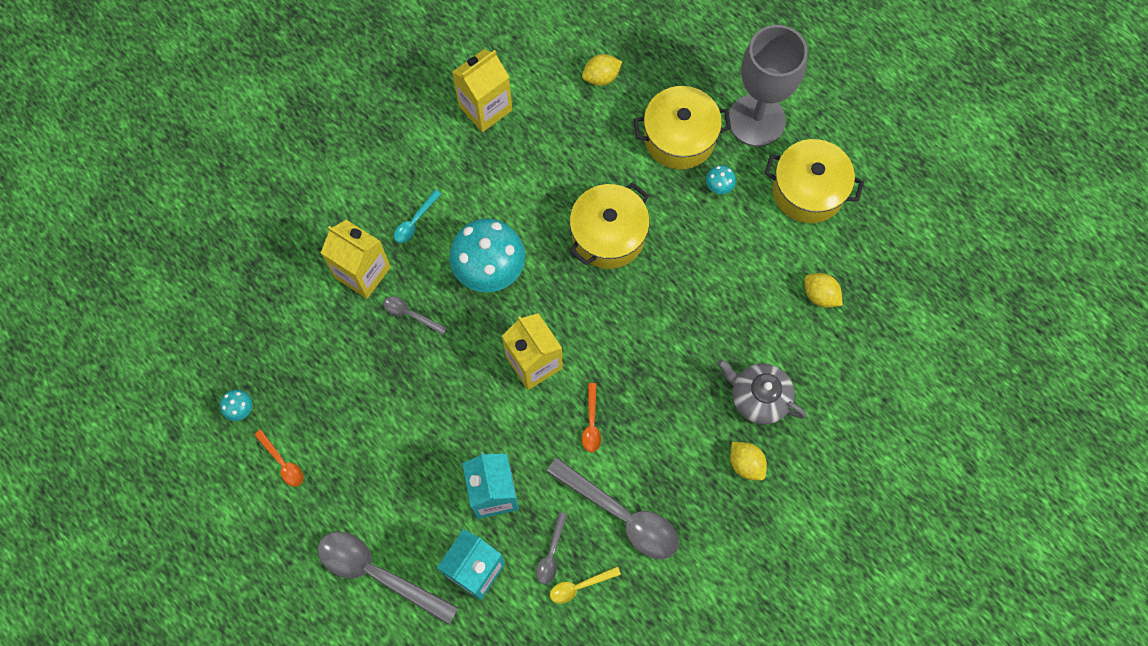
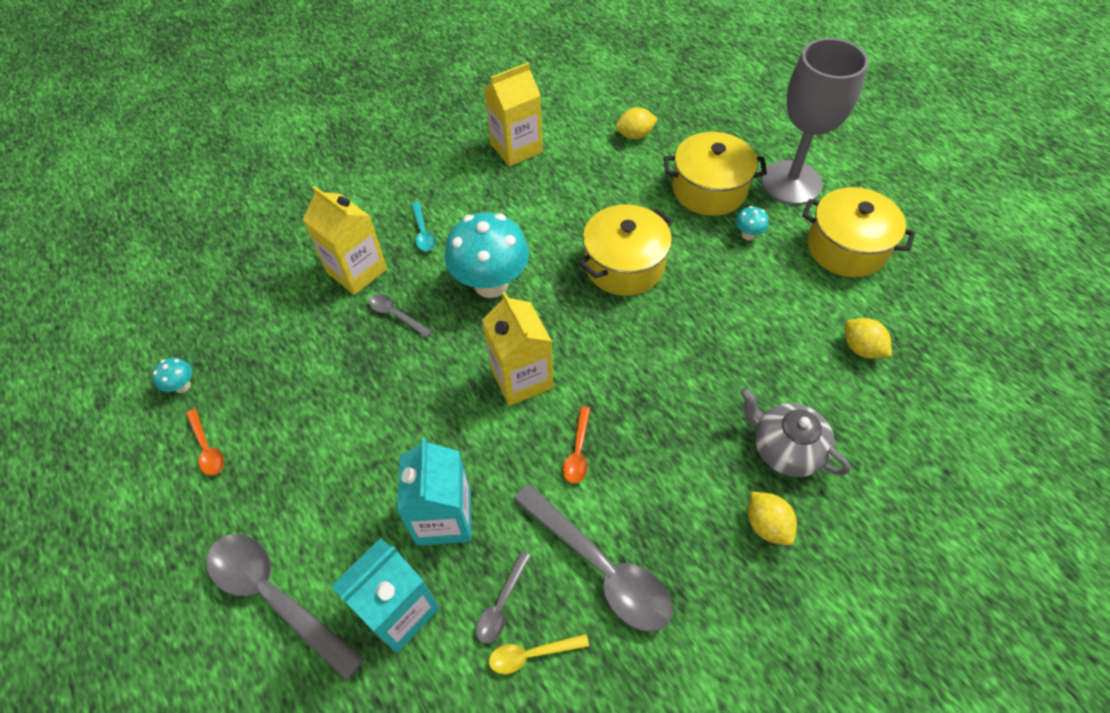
camera: 10 degrees right, 15 degrees down
(414, 222) = (423, 232): turquoise spoon -> turquoise spoon turned 60 degrees counterclockwise

